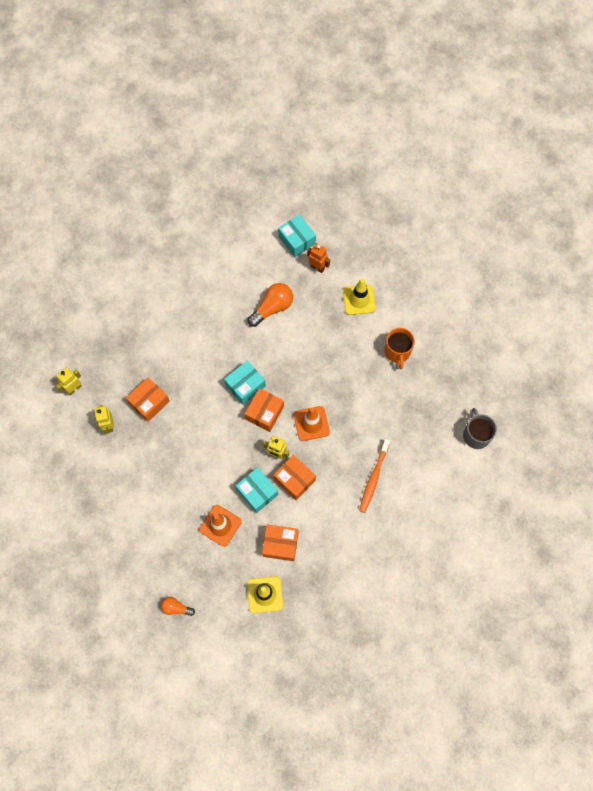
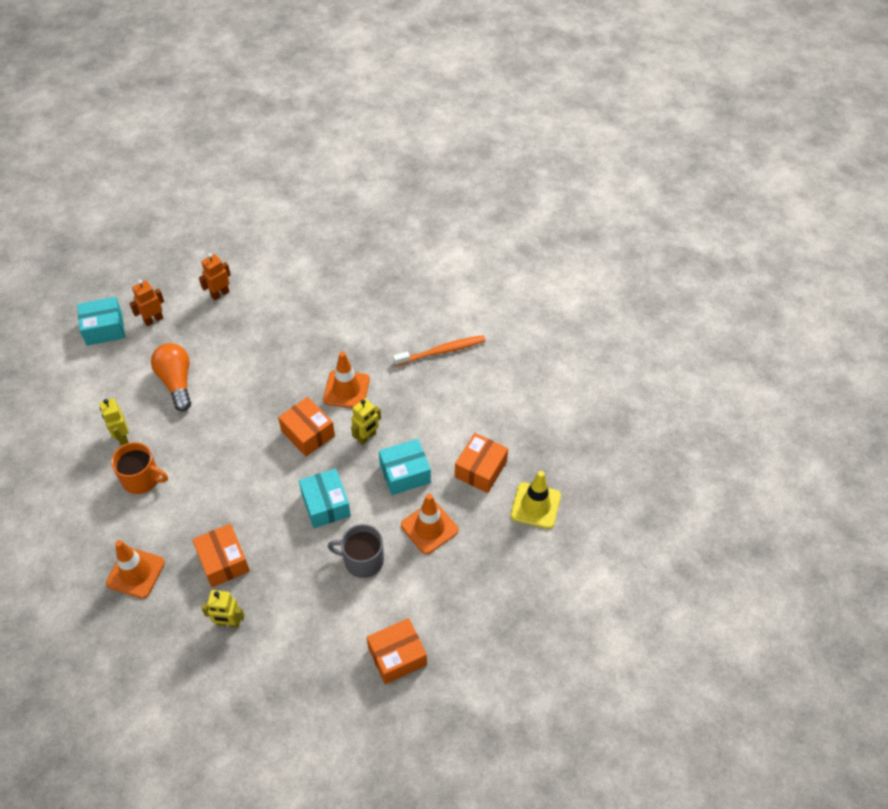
camera: 70 degrees left, 15 degrees down
(74, 388) = (149, 654): yellow robot -> yellow robot (122, 436)
(123, 354) = (135, 573): none -> orange traffic cone
(176, 608) = (515, 612): orange light bulb -> none
(245, 386) = (261, 443): turquoise box -> turquoise box (325, 504)
(294, 479) = (407, 429): orange box -> orange box (397, 656)
(359, 300) = (220, 294): yellow traffic cone -> orange robot
(373, 478) = (442, 351): orange toothbrush -> orange toothbrush turned 60 degrees counterclockwise
(397, 352) = (304, 280): orange mug -> orange mug (142, 479)
(476, 435) = (436, 245): grey mug -> grey mug (362, 560)

